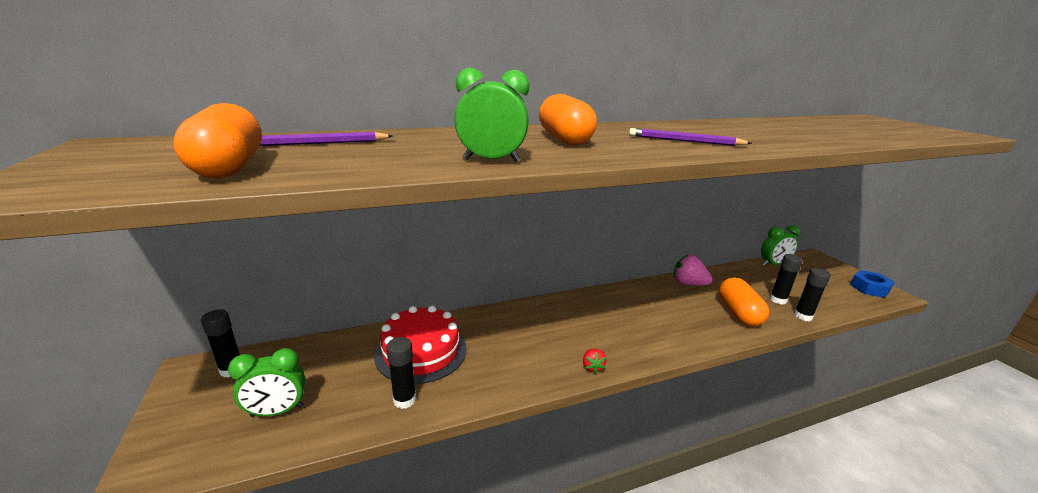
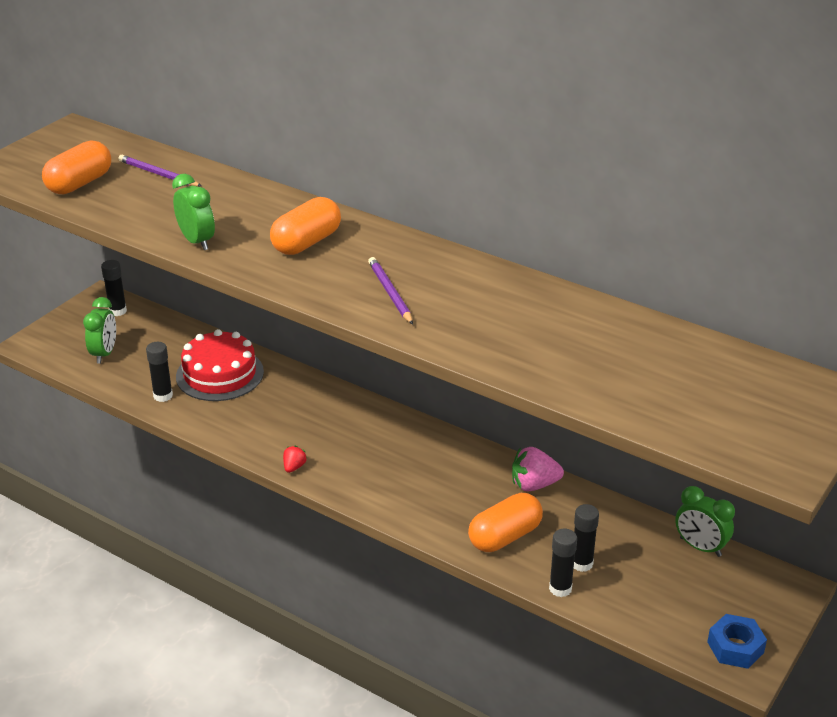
camera: 55 degrees right, 10 degrees up
(277, 411) = (104, 353): green clock -> green clock turned 120 degrees counterclockwise
(592, 367) = (294, 467): red strawberry -> red strawberry turned 150 degrees clockwise
(688, 284) = (534, 485): pink strawberry -> pink strawberry turned 90 degrees counterclockwise

